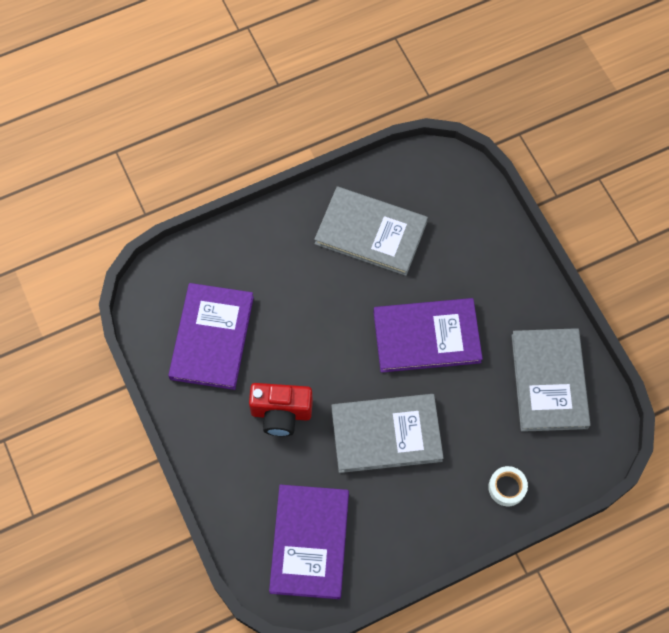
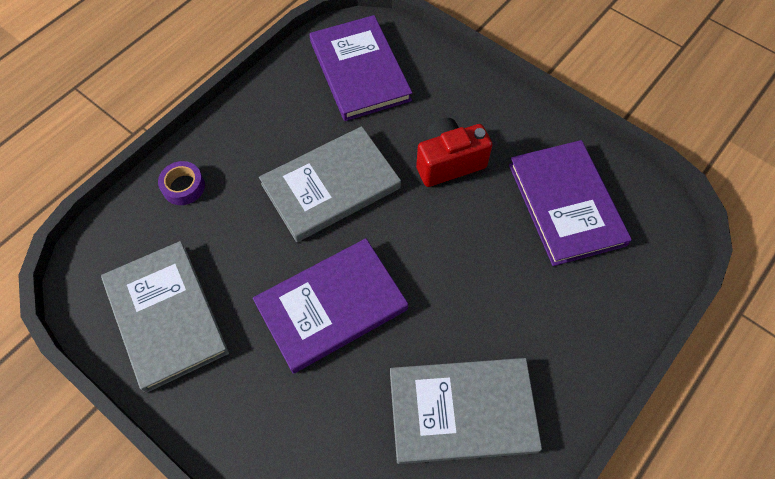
camera: 155 degrees right, 5 degrees down
(507, 487) = (183, 187): white tape -> purple tape

